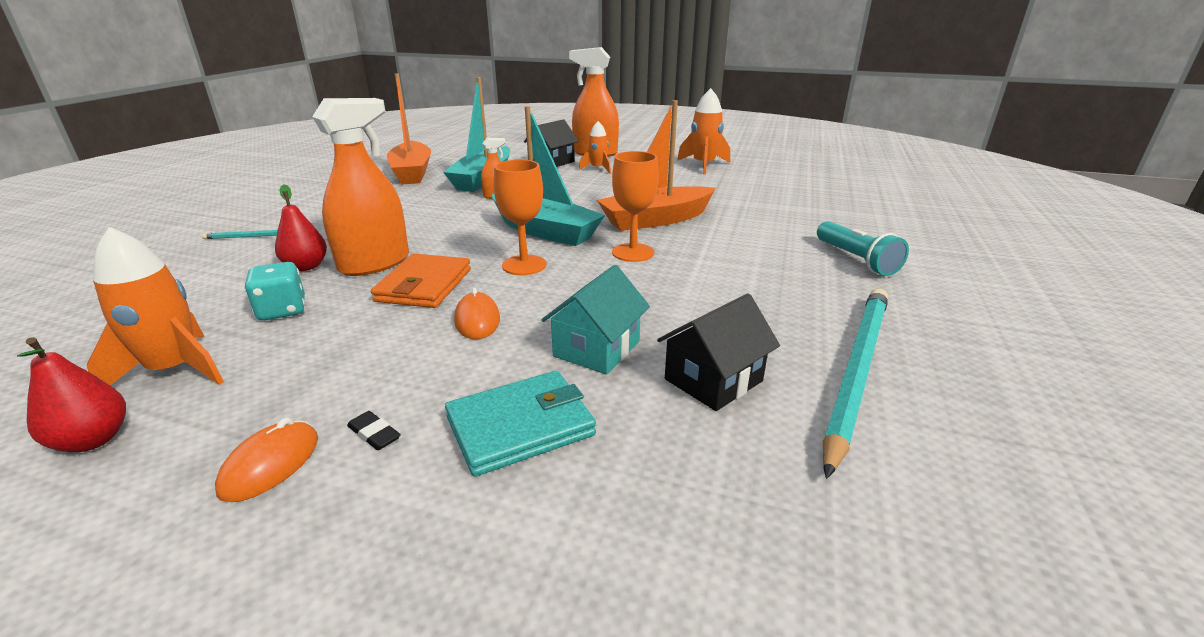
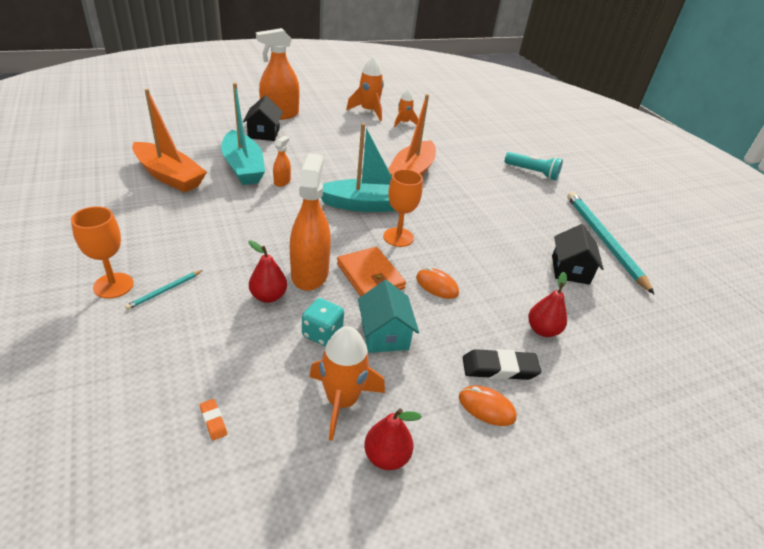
camera: 45 degrees left, 10 degrees up
(78, 330) = (213, 421): none -> orange eraser
(270, 464) = (486, 407): orange mouse -> orange mouse turned 45 degrees counterclockwise
(374, 434) = (499, 368): black eraser -> black eraser, size x2.02
(520, 426) = (542, 330): turquoise wallet -> red pear
(596, 349) = (510, 276): turquoise house -> turquoise house (384, 334)
(598, 169) = (308, 132): orange rocket -> orange rocket (403, 123)
(633, 252) = (437, 205): orange goblet -> orange goblet (113, 285)

